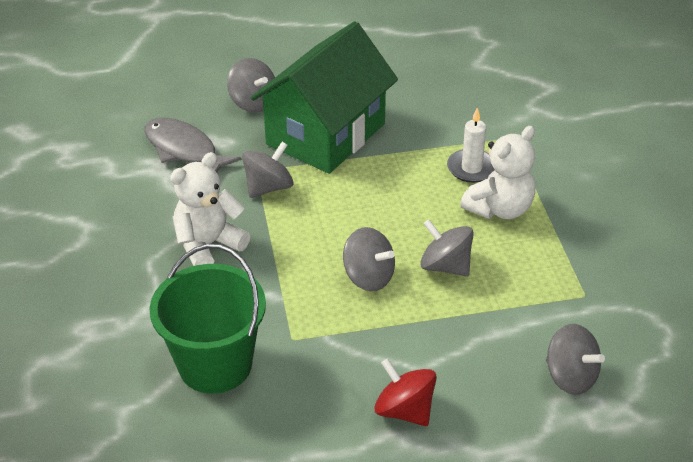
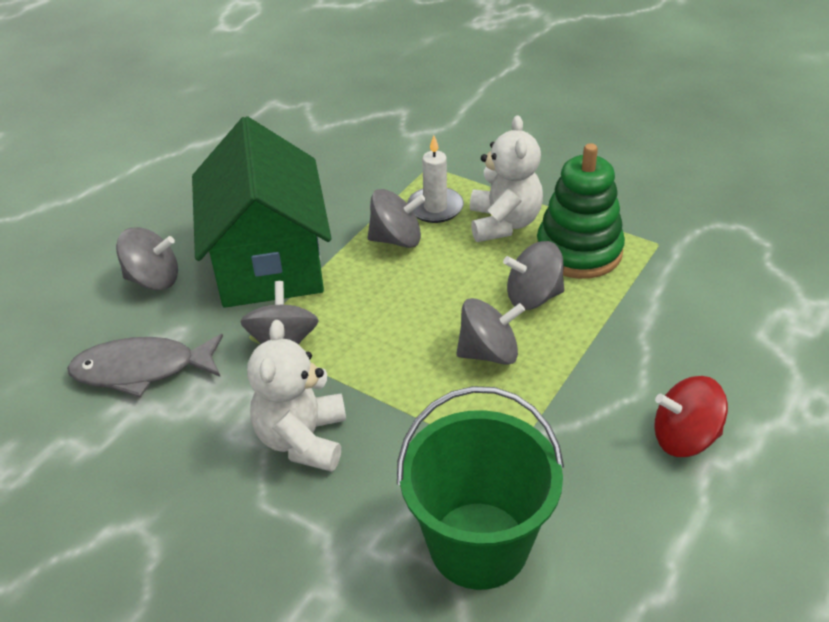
camera: 45 degrees left, 0 degrees up
(521, 261) = (579, 251): none -> green stacking toy
(570, 377) = (743, 309): grey spinning top -> grey spinning top (397, 239)

